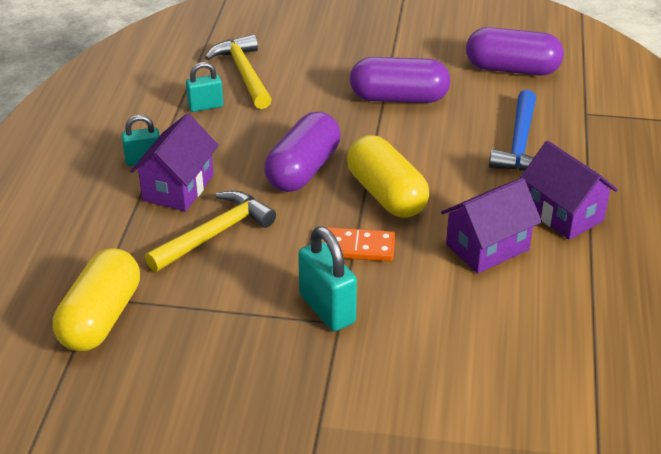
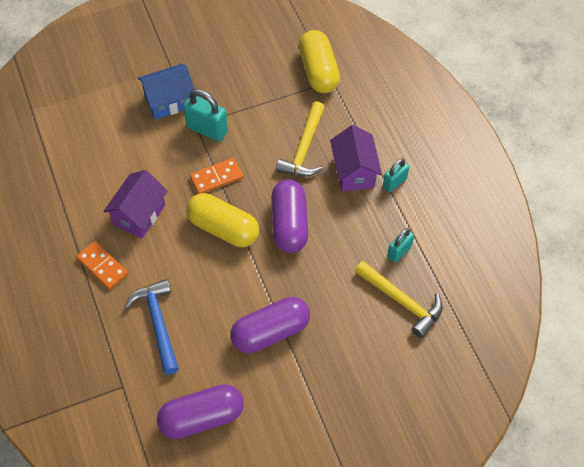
camera: 150 degrees right, 20 degrees up
(357, 371) = (169, 101): none -> blue house
(563, 214) = (102, 266): purple house -> orange domino

